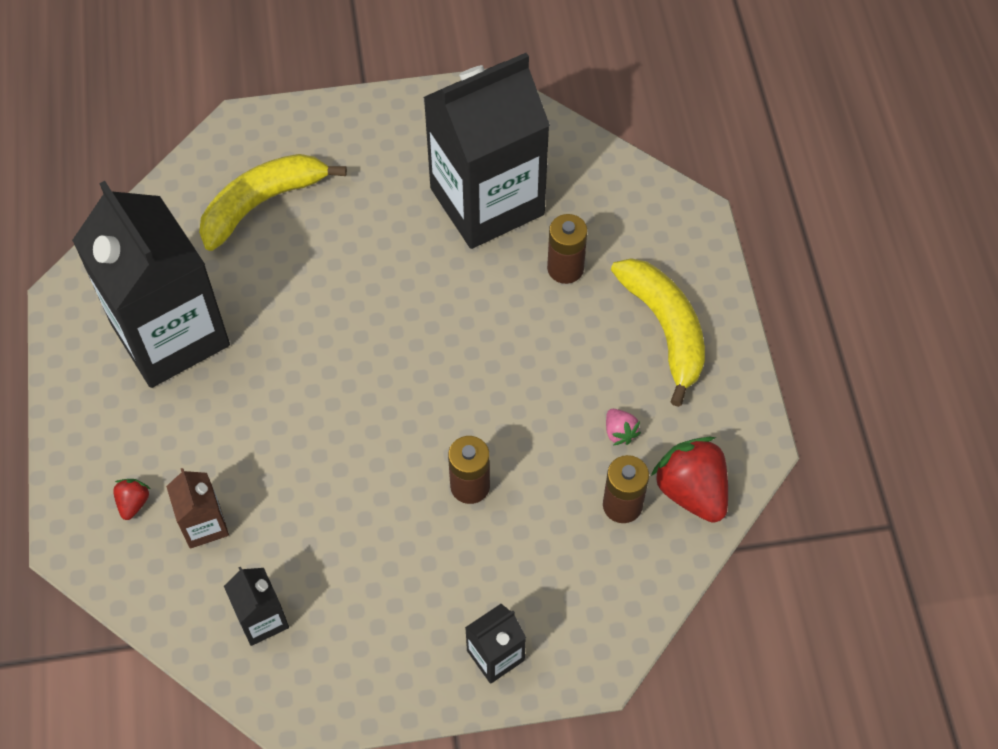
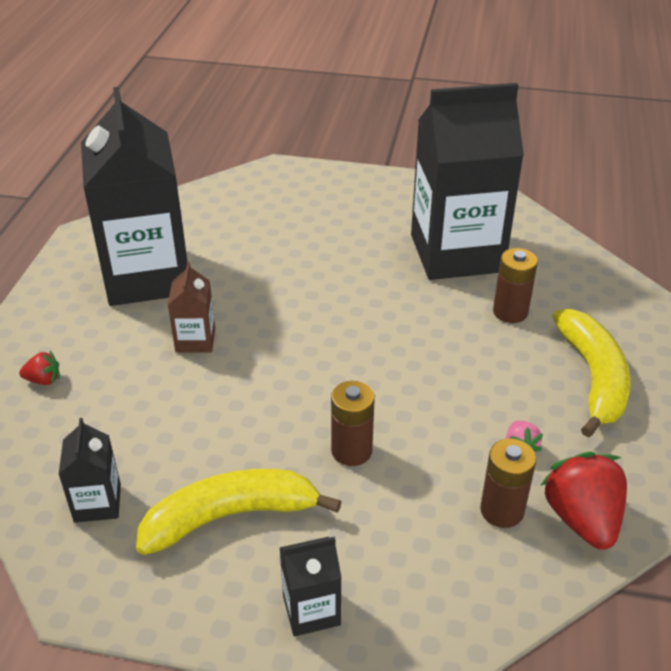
camera: 20 degrees right, 20 degrees down
(133, 503) = (44, 380): red strawberry -> red strawberry turned 60 degrees clockwise
(204, 524) = (92, 412): brown carton -> brown carton (195, 340)
(262, 203) = (268, 215): yellow banana -> yellow banana (230, 516)

